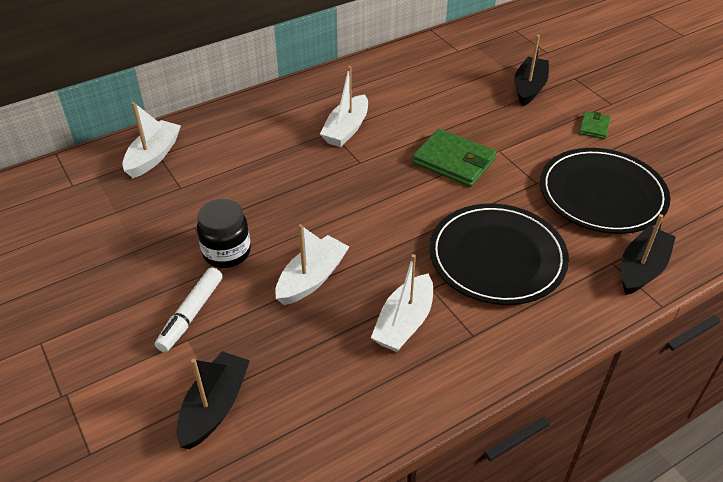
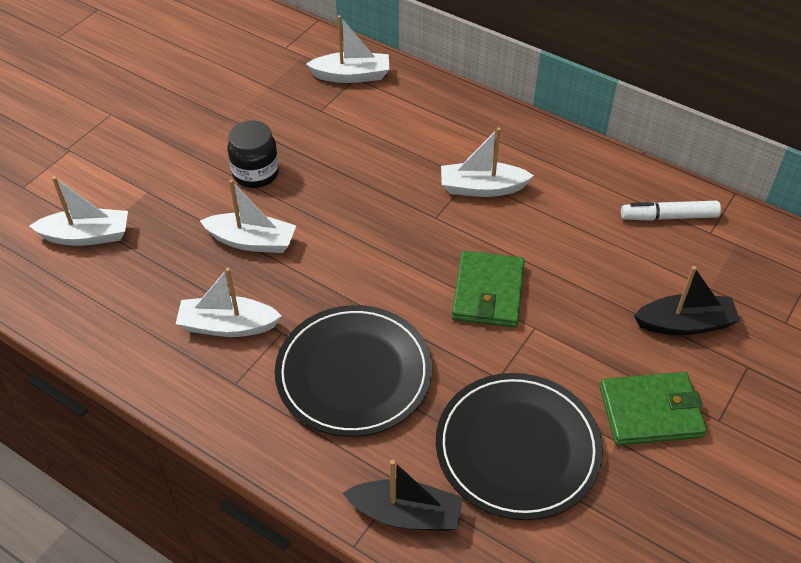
camera: 65 degrees right, 5 degrees up
(191, 314) = (175, 182): white marker -> white marker (669, 217)
(215, 407) = (87, 236): black boat -> white boat
(594, 127) = (650, 411): green wallet -> green wallet, size x1.91

